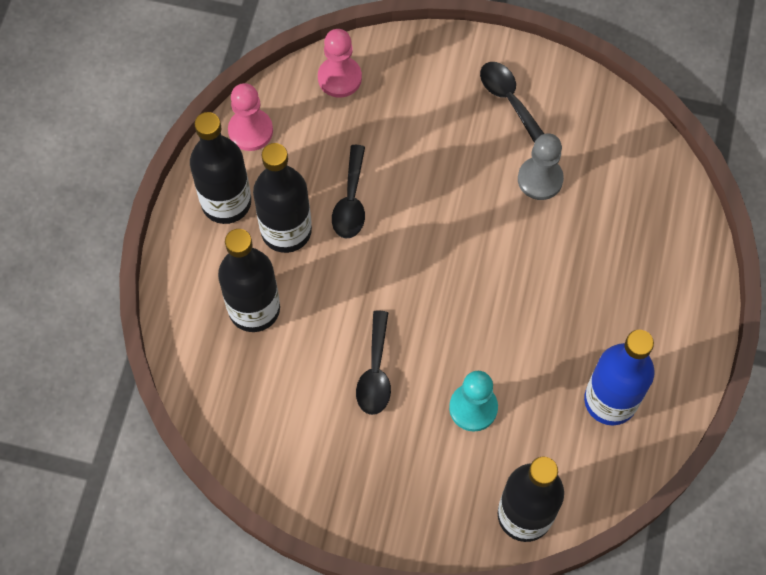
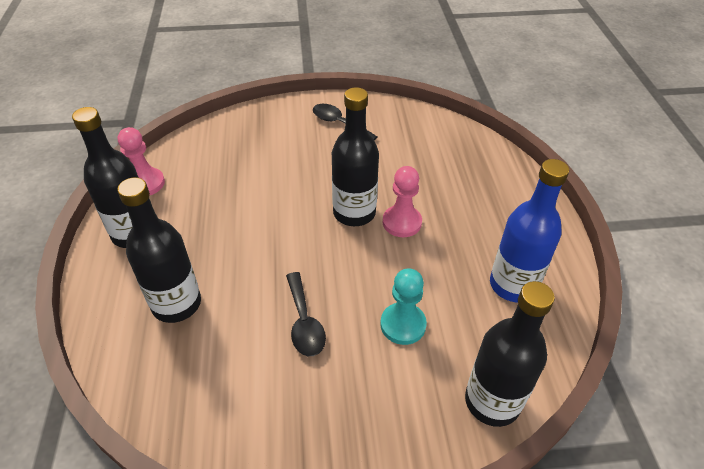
camera: 20 degrees left, 20 degrees down
(286, 231) = (192, 240): black bottle -> black bottle (354, 213)
(339, 78) = (209, 138): pink pawn -> pink pawn (402, 222)
(351, 201) = (242, 207): black spoon -> none
(540, 179) = (382, 160): grey pawn -> none

